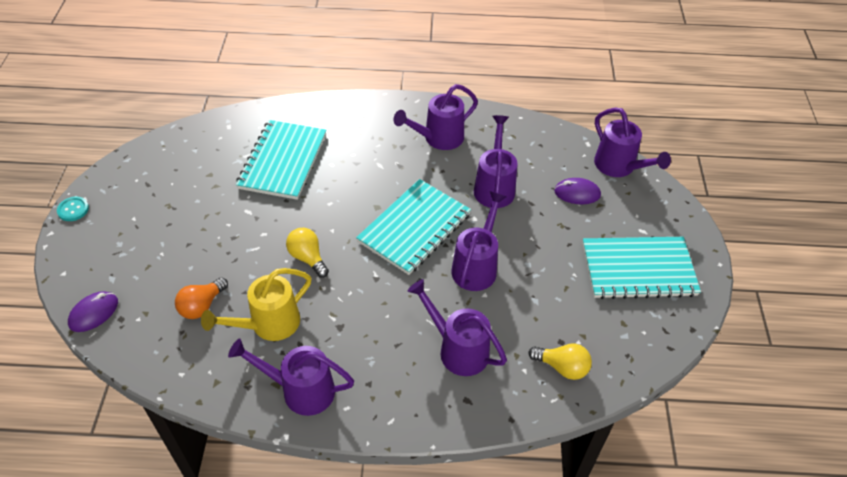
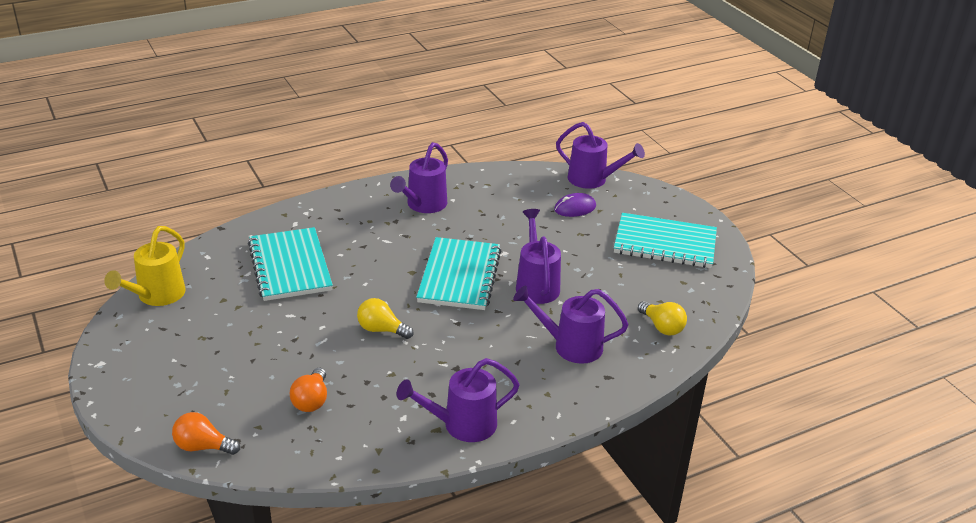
camera: 30 degrees left, 15 degrees down
(73, 210) = (98, 375): turquoise button -> none
(93, 313) = (203, 446): purple mouse -> orange light bulb
(268, 324) = (389, 390): yellow watering can -> yellow watering can (156, 296)
(494, 186) = (503, 225): purple watering can -> none
(562, 367) = (662, 327): yellow light bulb -> yellow light bulb turned 60 degrees clockwise
(638, 269) = (665, 243): turquoise notebook -> turquoise notebook turned 45 degrees clockwise

